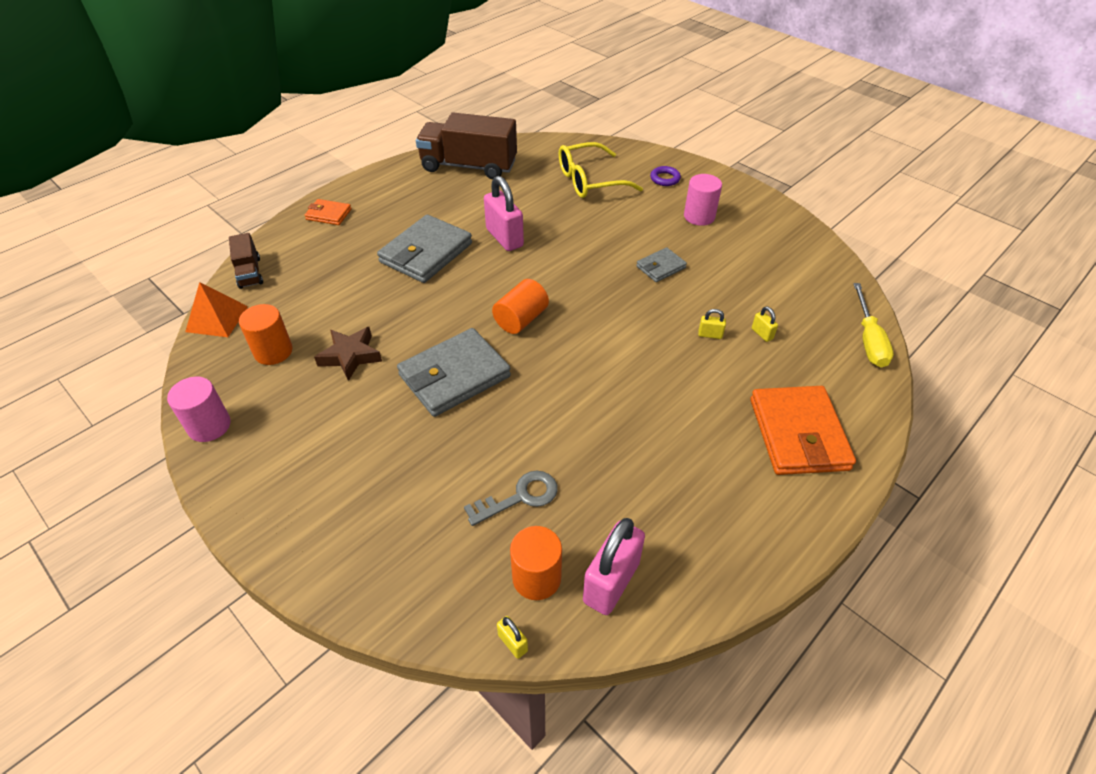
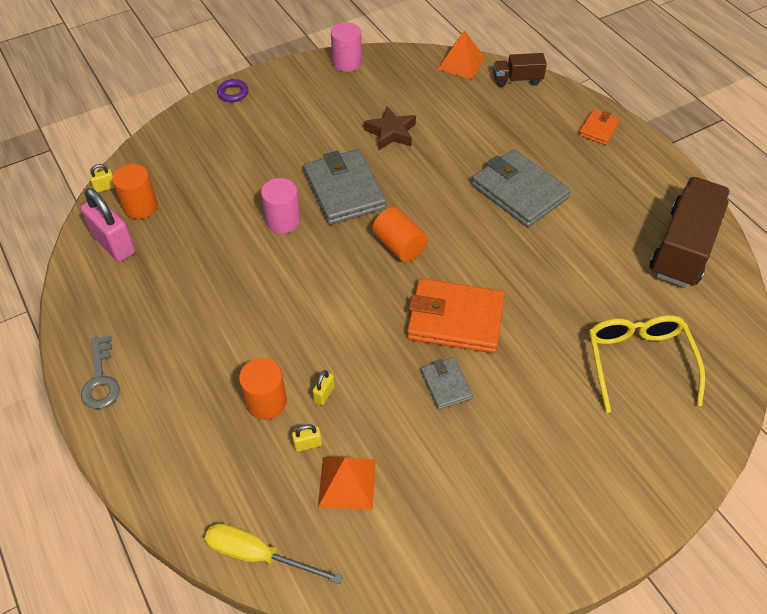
camera: 105 degrees right, 5 degrees up
(273, 351) = (412, 92): orange cylinder -> orange cylinder (266, 402)
(504, 238) = (532, 256): pink padlock -> none
(520, 497) = (207, 210): grey key -> grey key (101, 379)
(665, 179) = (635, 452): purple ring -> purple ring (233, 93)
(699, 216) = (538, 462): pink cylinder -> pink cylinder (283, 221)
(778, 304) = (347, 482): none -> orange pyramid
(798, 434) = (171, 418): orange wallet -> orange wallet (455, 319)

